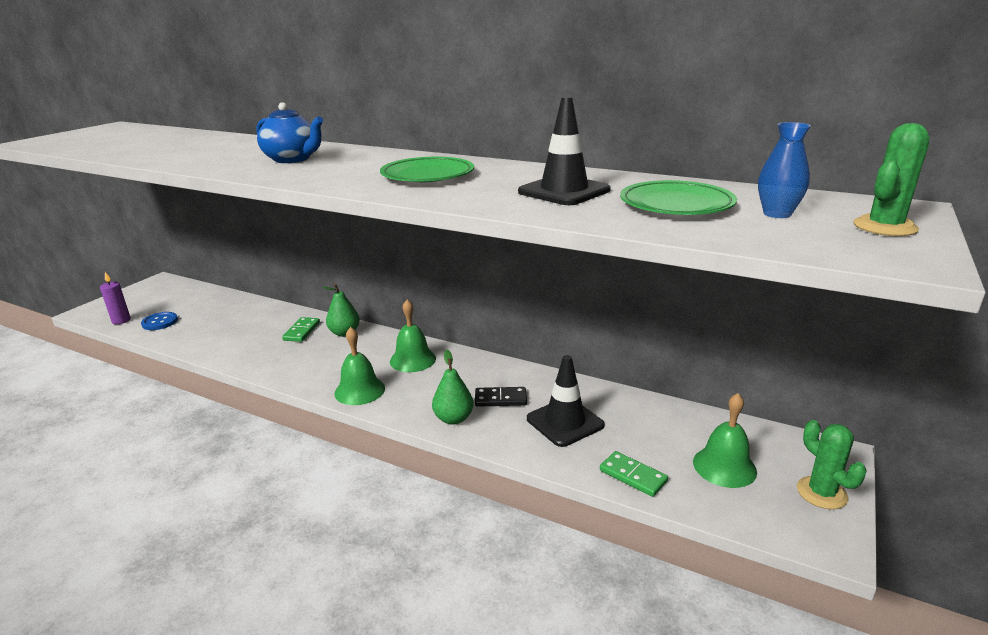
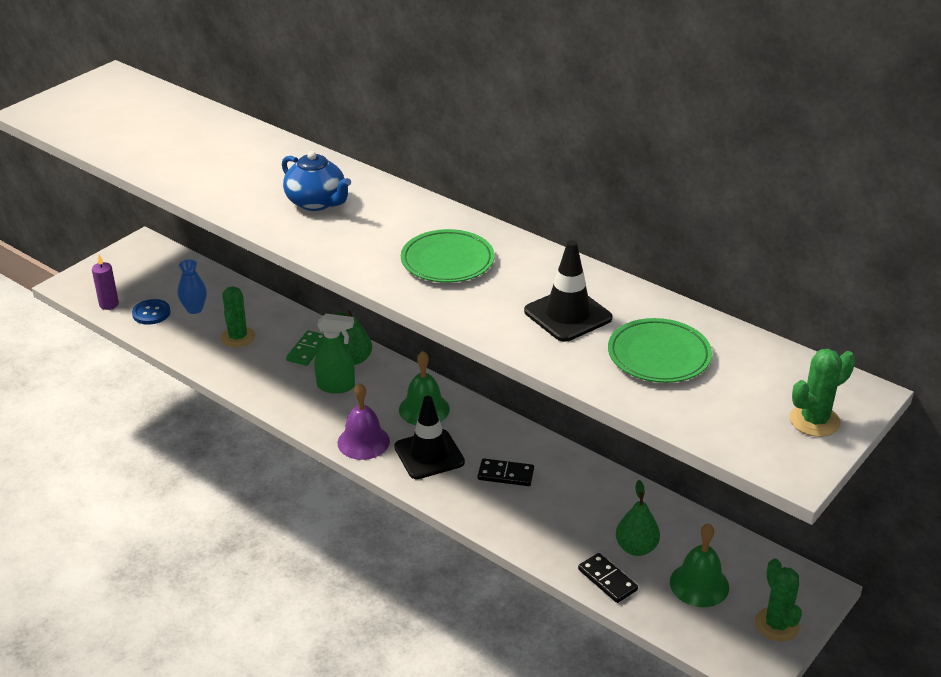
camera: 10 degrees right, 10 degrees up
(238, 330) = (238, 337): none -> green cactus
(330, 353) = (336, 386): none -> green spray bottle
(359, 390) = (363, 442): green bell -> purple bell
(453, 418) = (453, 491): green pear -> green pear (636, 548)
(565, 422) = (562, 512): black traffic cone -> black traffic cone (429, 454)
(633, 476) = (607, 580): green domino -> black domino
(777, 214) = (738, 386): blue vase -> blue vase (194, 309)

